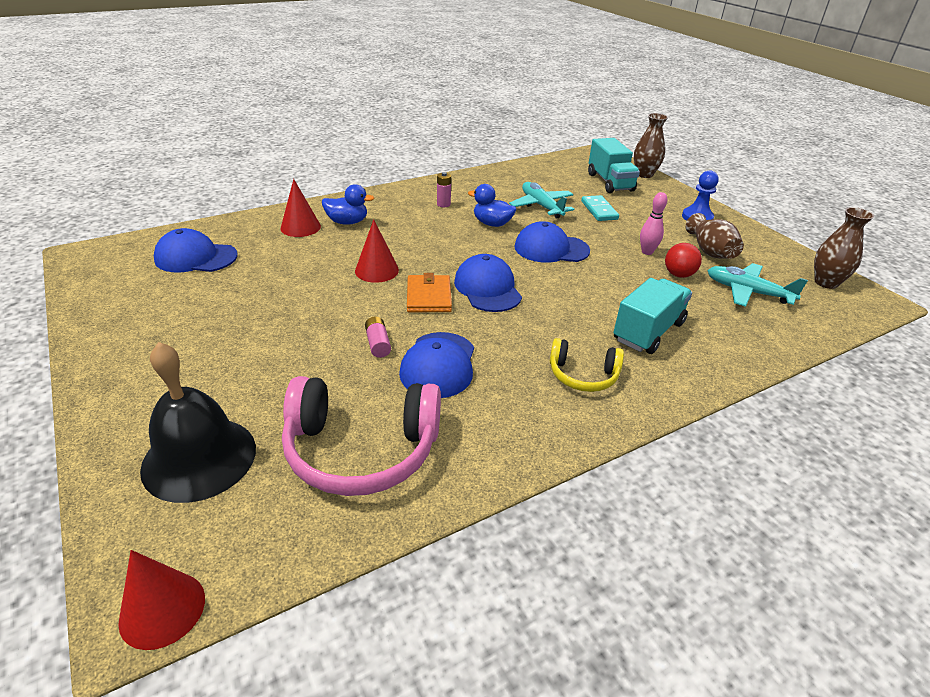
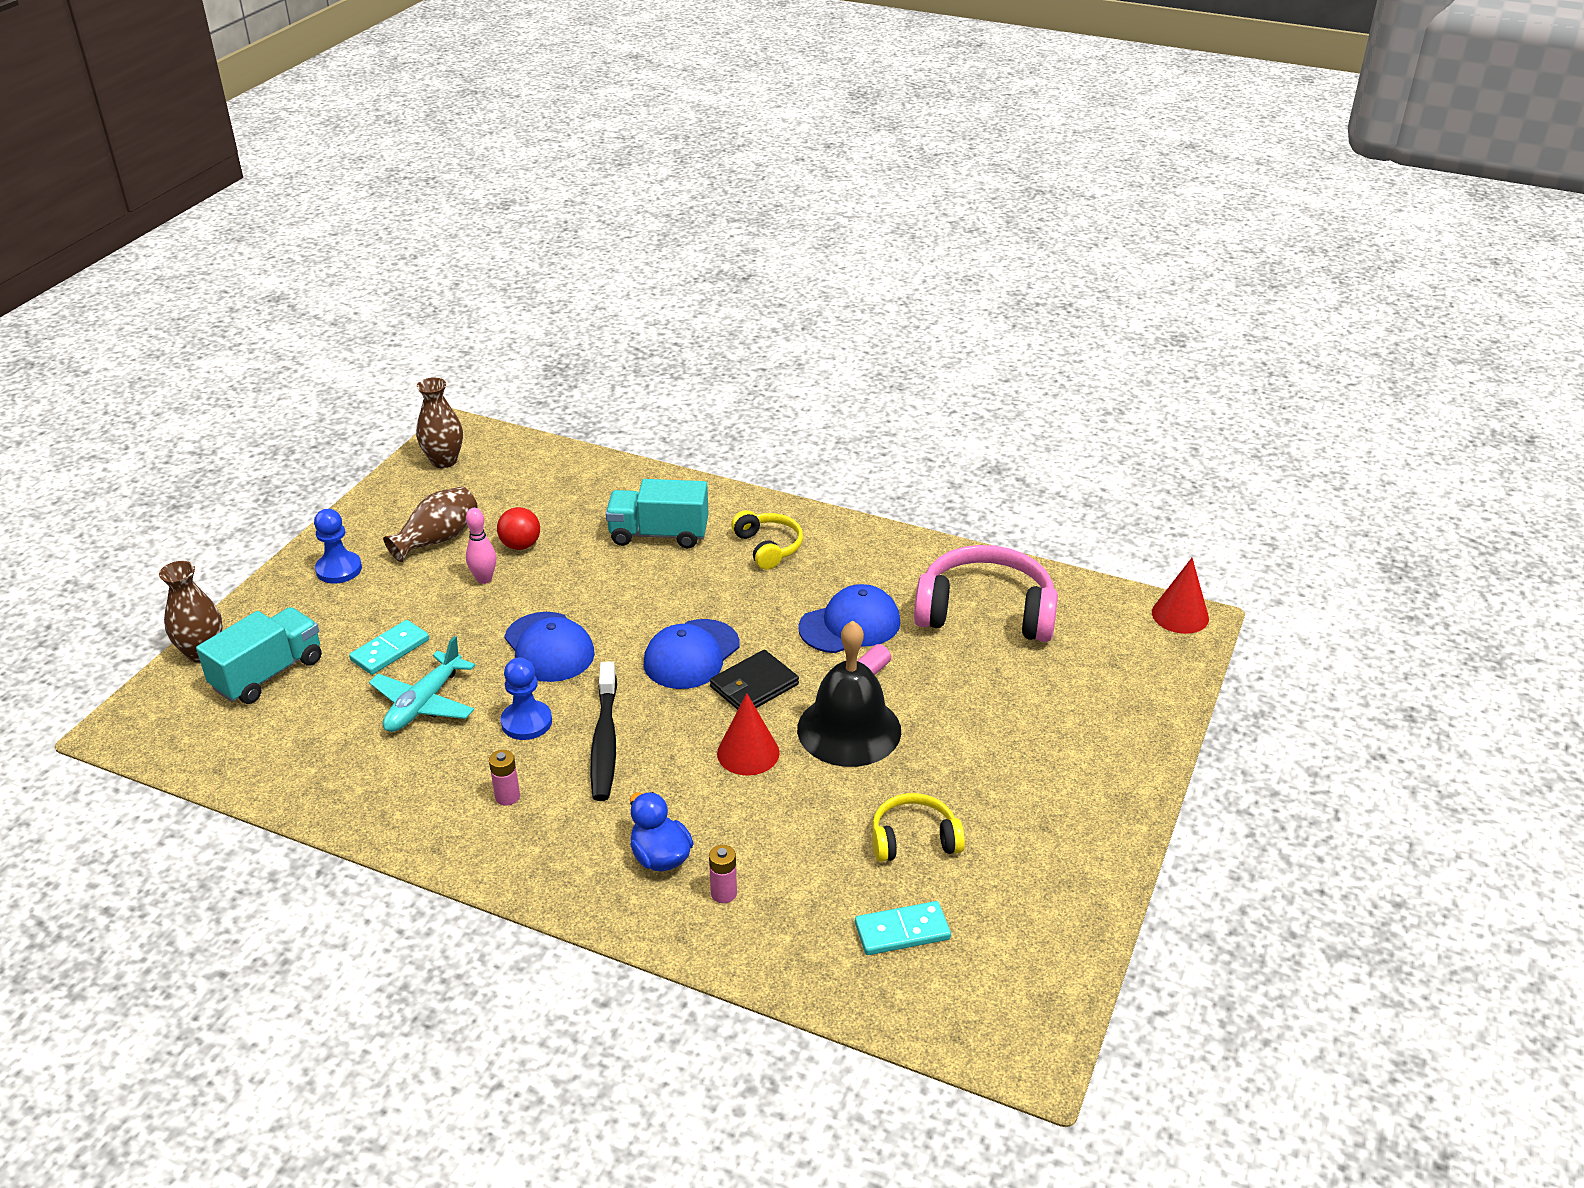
camera: 125 degrees left, 0 degrees up
(196, 257) = (902, 931): blue cap -> turquoise domino
(199, 458) = (1096, 682): black bell -> black bell (849, 729)
(233, 289) = (914, 839): none -> yellow headphones
(300, 227) = (723, 893): red cone -> pink battery
(361, 450) = (985, 612): pink headphones -> pink headphones turned 45 degrees counterclockwise
(429, 296) = (754, 686): orange wallet -> black wallet
(448, 237) = (605, 741): none -> black toothbrush
(492, 224) = (526, 722): blue duck -> blue pawn
(747, 292) = (515, 499): turquoise plane -> none

